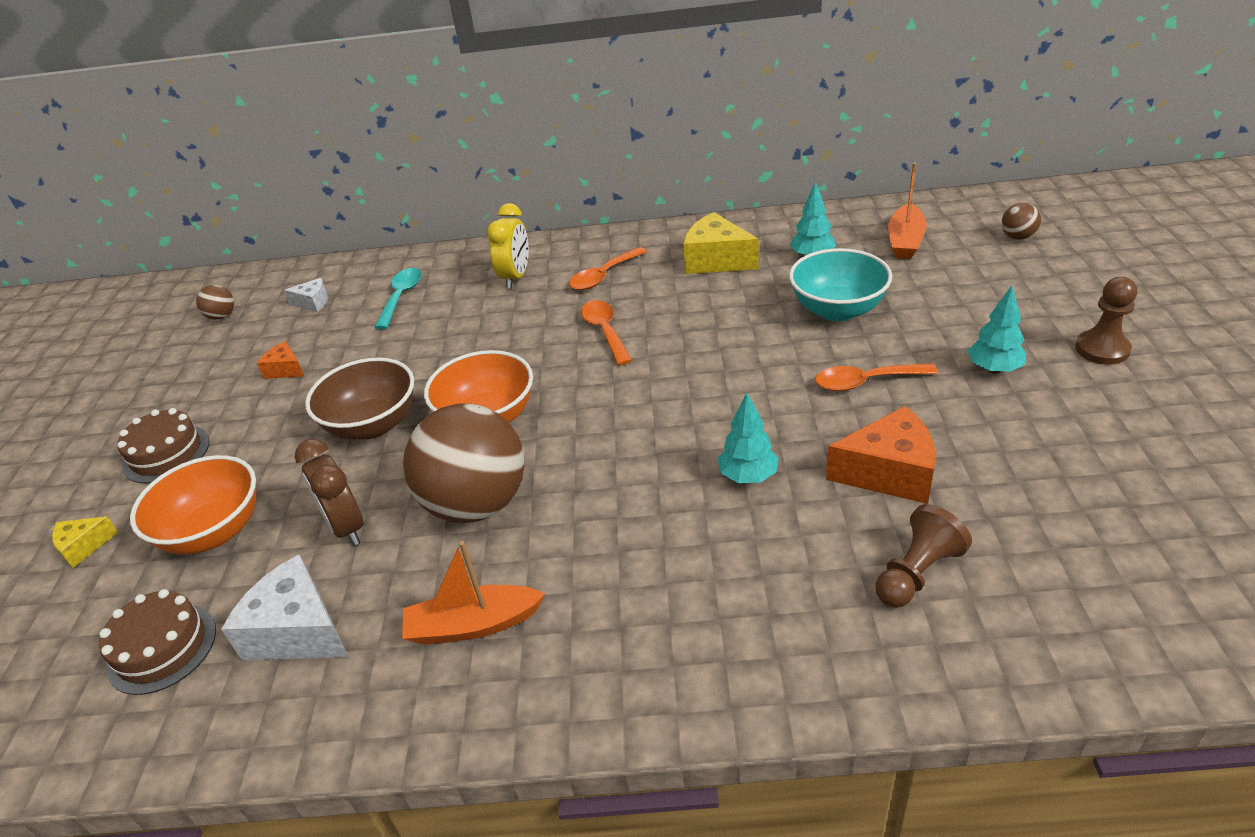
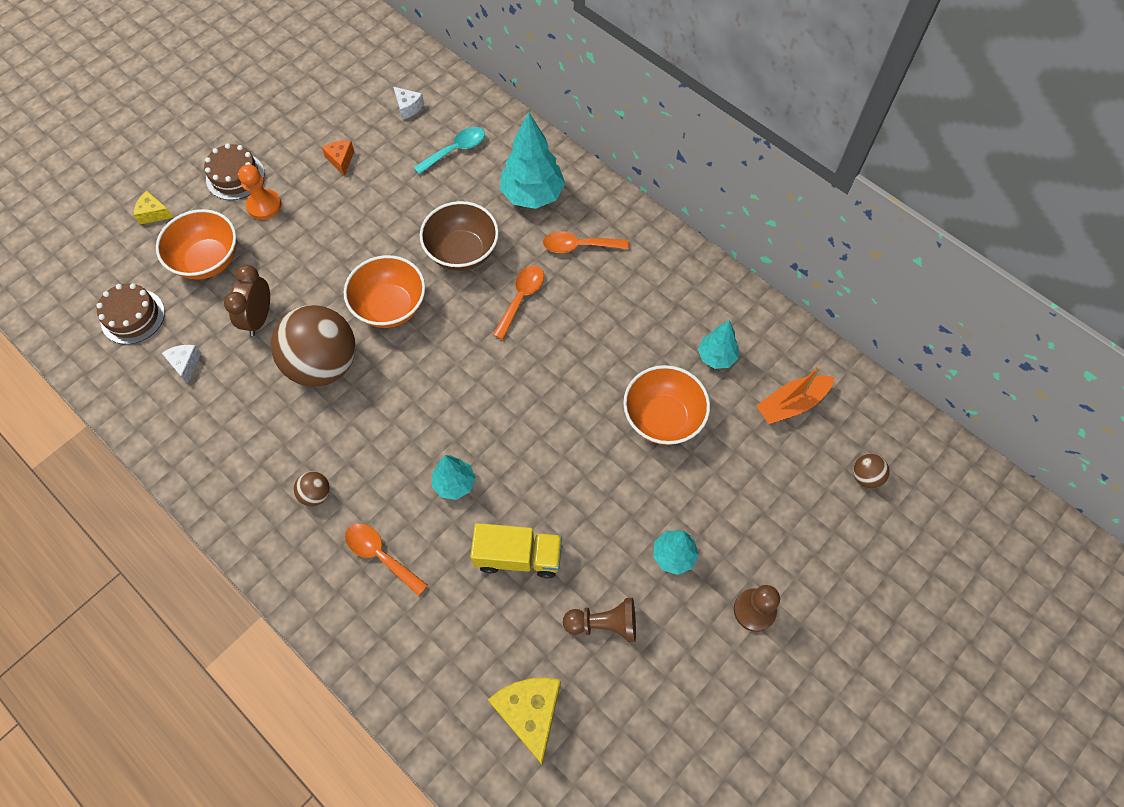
camera: 40 degrees right, 25 degrees up
(222, 316) = (354, 73): brown ball -> brown ball (316, 494)
(234, 449) = (264, 205): none -> orange pawn
(298, 631) = (185, 364): white cheese -> white cheese, size x0.54
(373, 425) = (337, 253): brown bowl -> brown bowl (462, 252)
(473, 625) = (248, 437): orange boat -> none
(515, 277) = (532, 195): yellow clock -> turquoise tree
(716, 260) = (658, 300): yellow cheese -> yellow cheese (530, 713)
(837, 310) = (663, 418): turquoise bowl -> orange bowl
(865, 382) = (596, 488): orange spoon -> orange spoon (380, 555)
(889, 473) = (518, 556): orange cheese -> yellow truck
(917, 573) = (447, 621): brown pawn -> brown pawn (604, 623)

